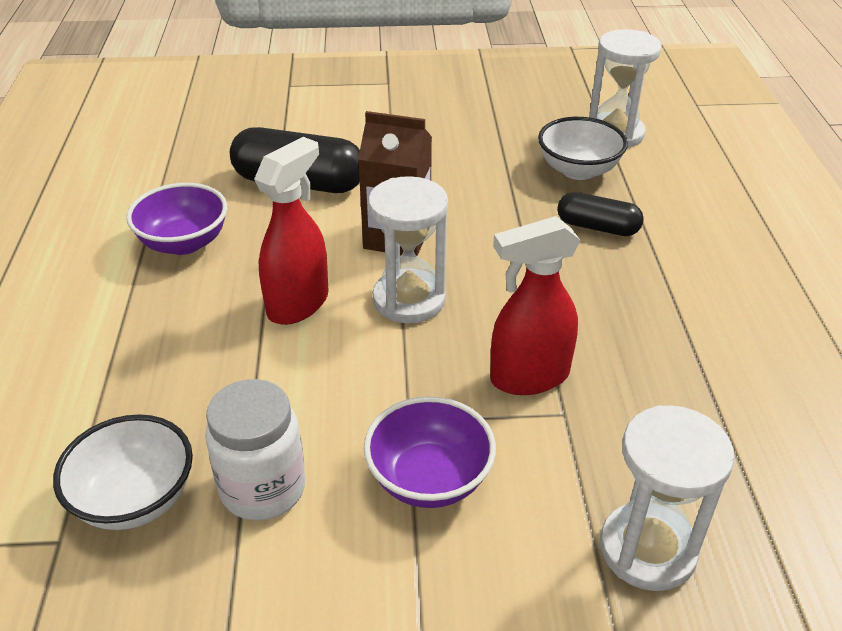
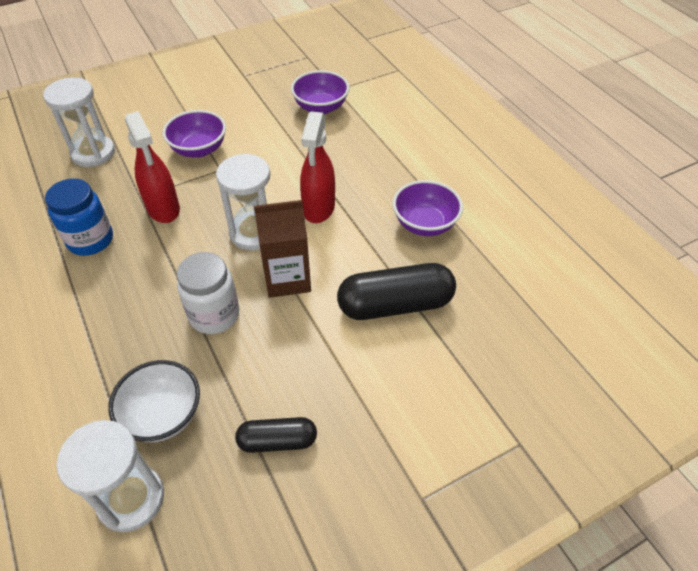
camera: 155 degrees right, 10 degrees up
(135, 499) = (321, 107): white bowl -> purple bowl
(263, 488) = (271, 125): white jar -> white jar (214, 315)
(528, 377) = (163, 209): red spray bottle -> red spray bottle turned 105 degrees clockwise
(597, 227) = (136, 344): black capsule -> black capsule (277, 441)
(651, 363) = (90, 240): none -> blue jar

